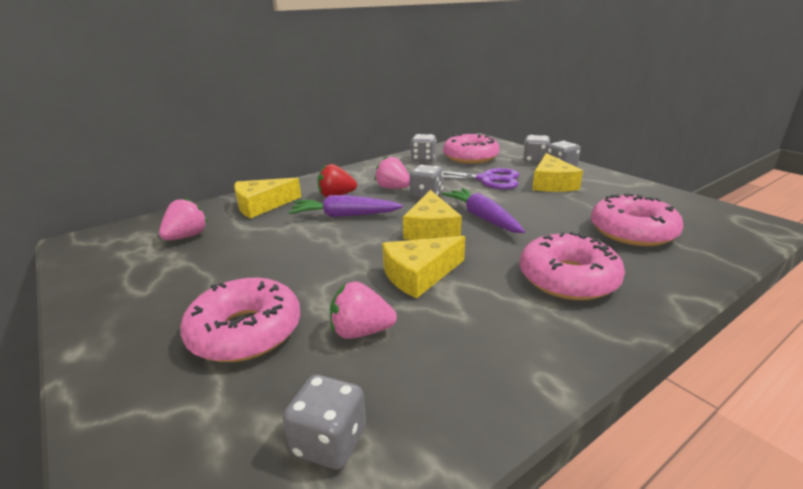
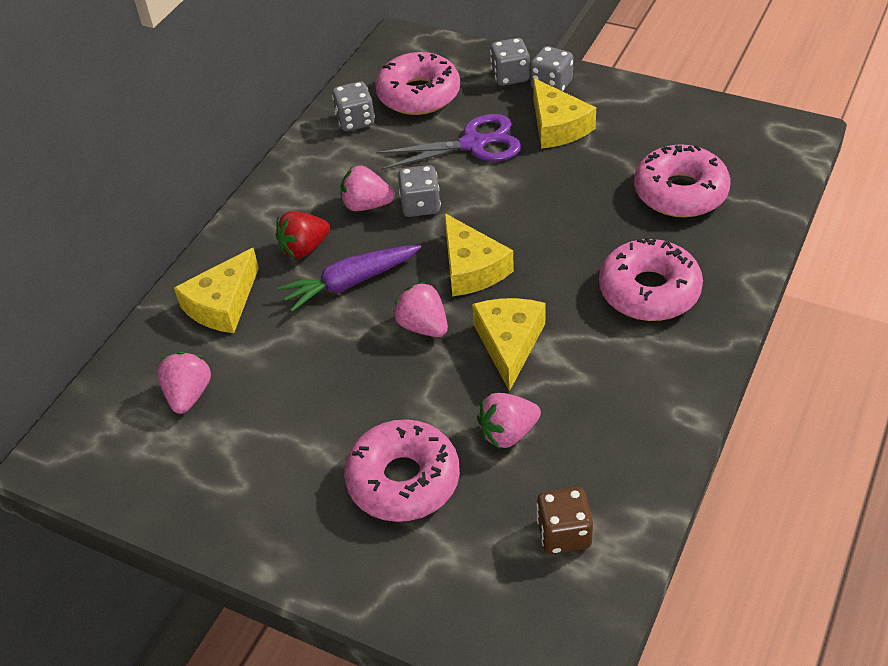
camera: 25 degrees left, 20 degrees up
(329, 442) = (564, 534): grey dice -> brown dice
(366, 247) = (423, 326): none -> pink strawberry
(419, 275) = (509, 343): yellow cheese -> yellow cheese turned 150 degrees clockwise
(482, 218) = (515, 226): purple carrot -> none

